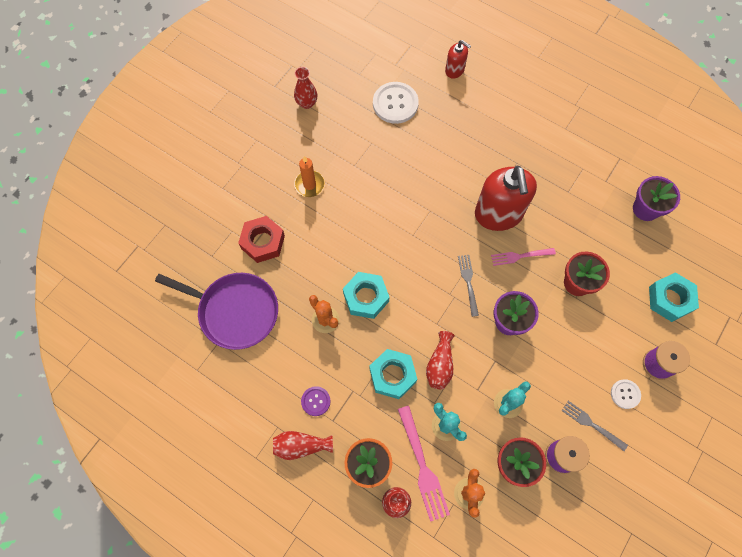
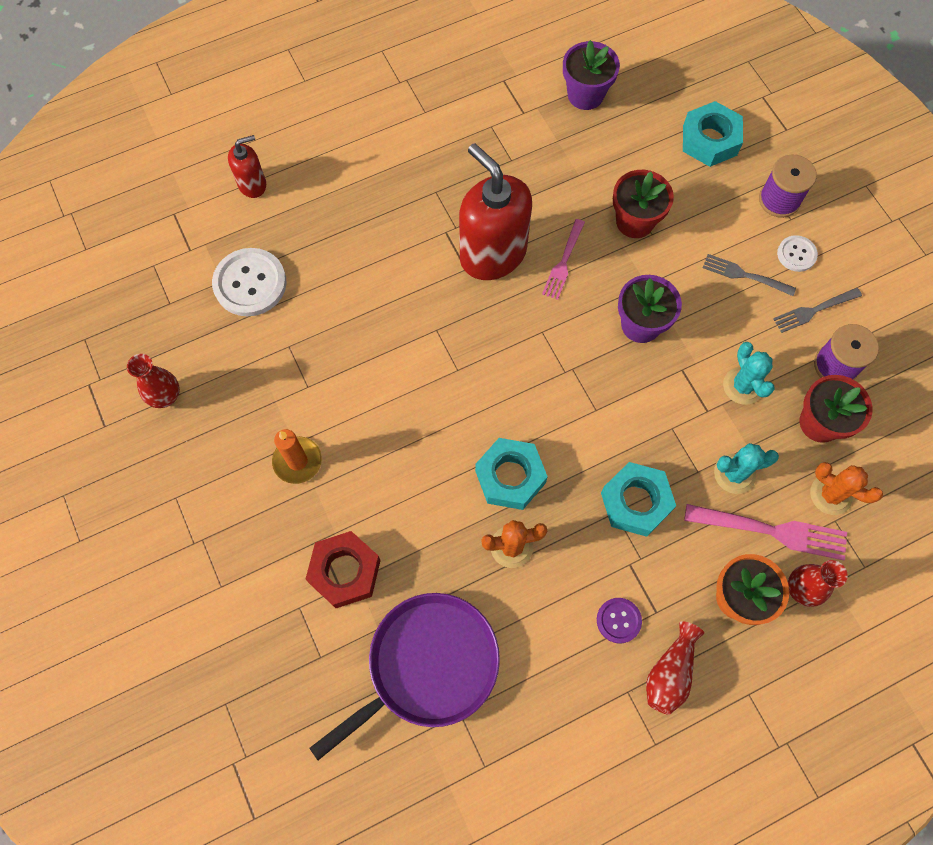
camera: 60 degrees left, 0 degrees up
(440, 365) = (652, 437): red vase -> none
(468, 283) = (563, 341): grey fork -> grey fork (745, 275)
(498, 214) = (492, 254): red soap dispenser -> red soap dispenser turned 150 degrees counterclockwise

